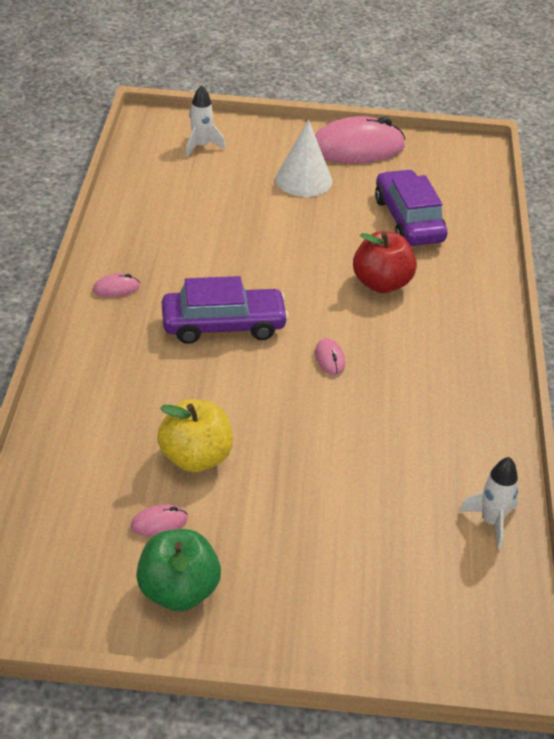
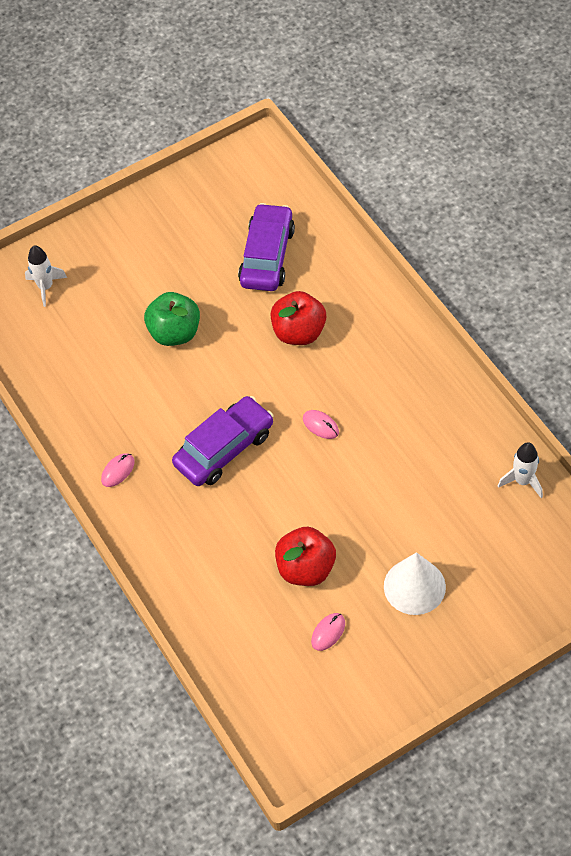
camera: 30 degrees left, 15 degrees up
(178, 591) = (383, 669): green apple -> green apple (174, 333)
(196, 457) = (306, 568): yellow apple -> red apple
(303, 180) = (156, 268): white cone -> white cone (414, 586)
(357, 148) = (167, 206): pink mouse -> none
(408, 220) = (267, 256): purple car -> purple car turned 60 degrees clockwise

